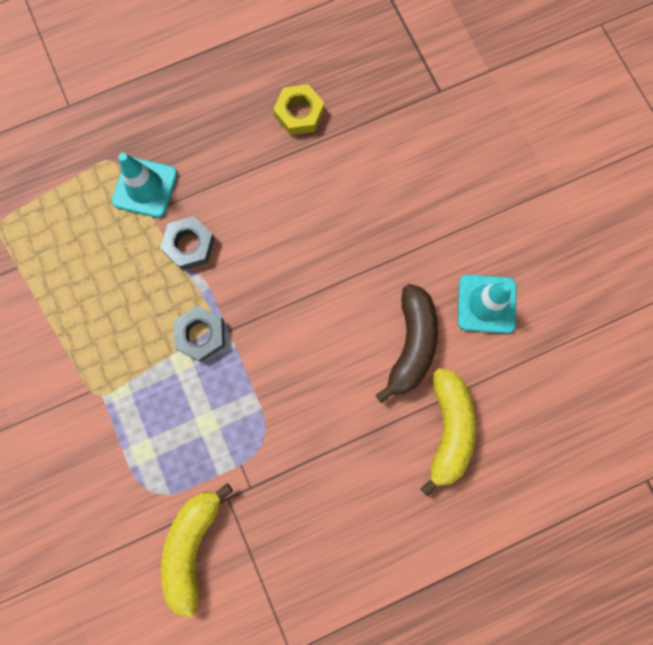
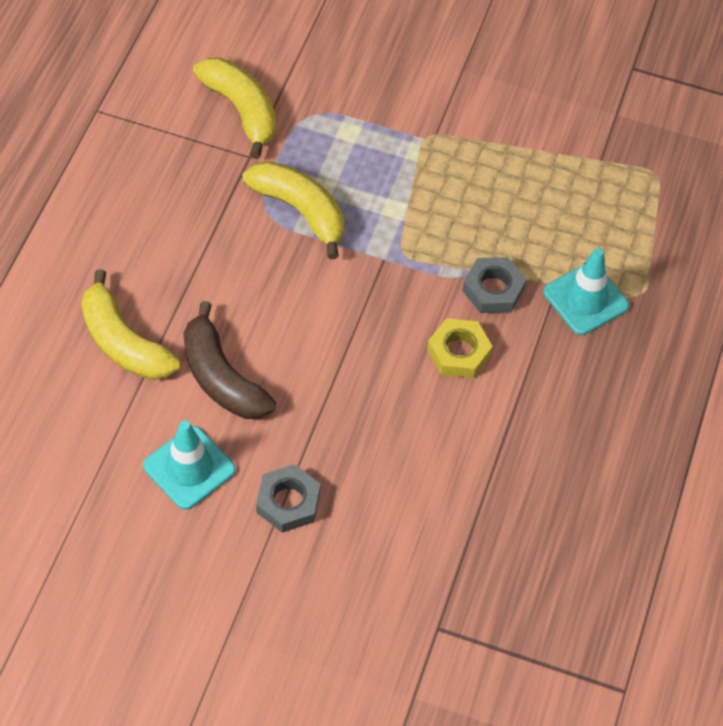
camera: 130 degrees right, 20 degrees down
(201, 335) = (402, 237): grey nut -> grey nut (288, 502)
(241, 419) = (300, 211): none -> yellow banana
(299, 113) = (539, 480): yellow nut -> yellow nut (459, 352)

